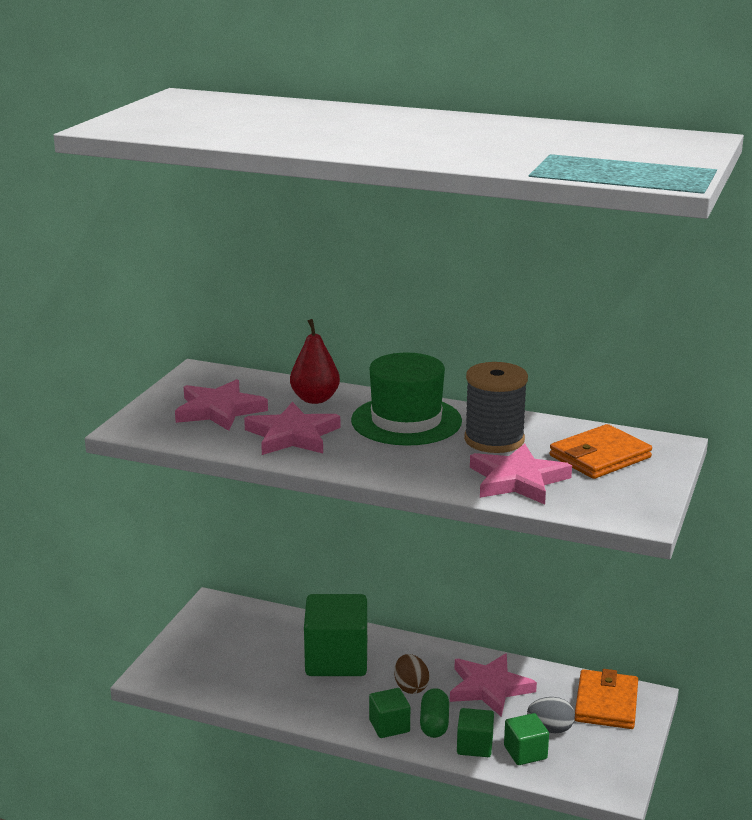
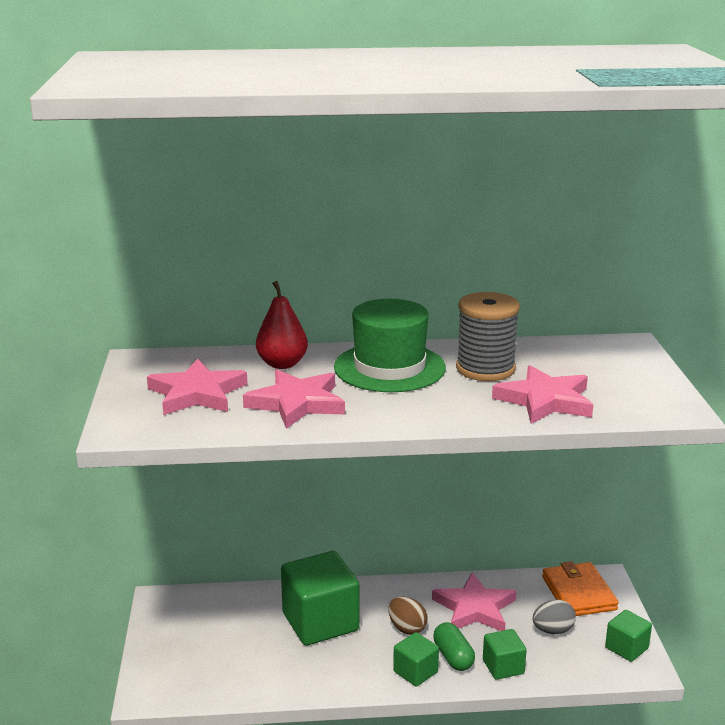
camera: 25 degrees left, 0 degrees up
(525, 752) = (549, 659): green cube -> green cube (626, 648)
(600, 457) = (588, 365): orange wallet -> none

